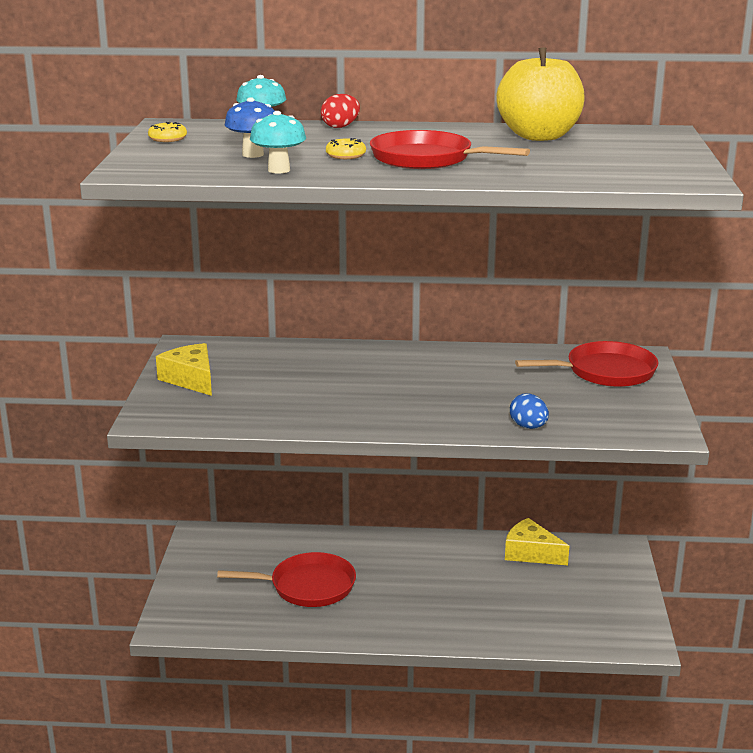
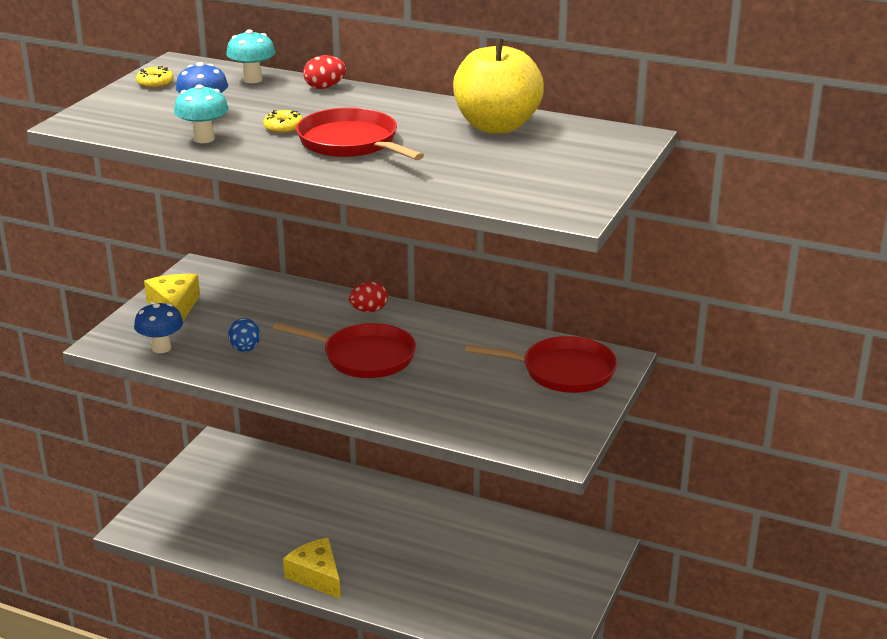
camera: 20 degrees right, 5 degrees up
(210, 414) = (161, 348): none -> blue mushroom
(308, 586) = (277, 518): red pan -> red pan (364, 357)
(385, 353) = (369, 310): none -> red egg
(528, 427) = (431, 419): blue egg -> blue egg (245, 349)
(531, 553) = (507, 532): yellow cheese -> yellow cheese (316, 576)

